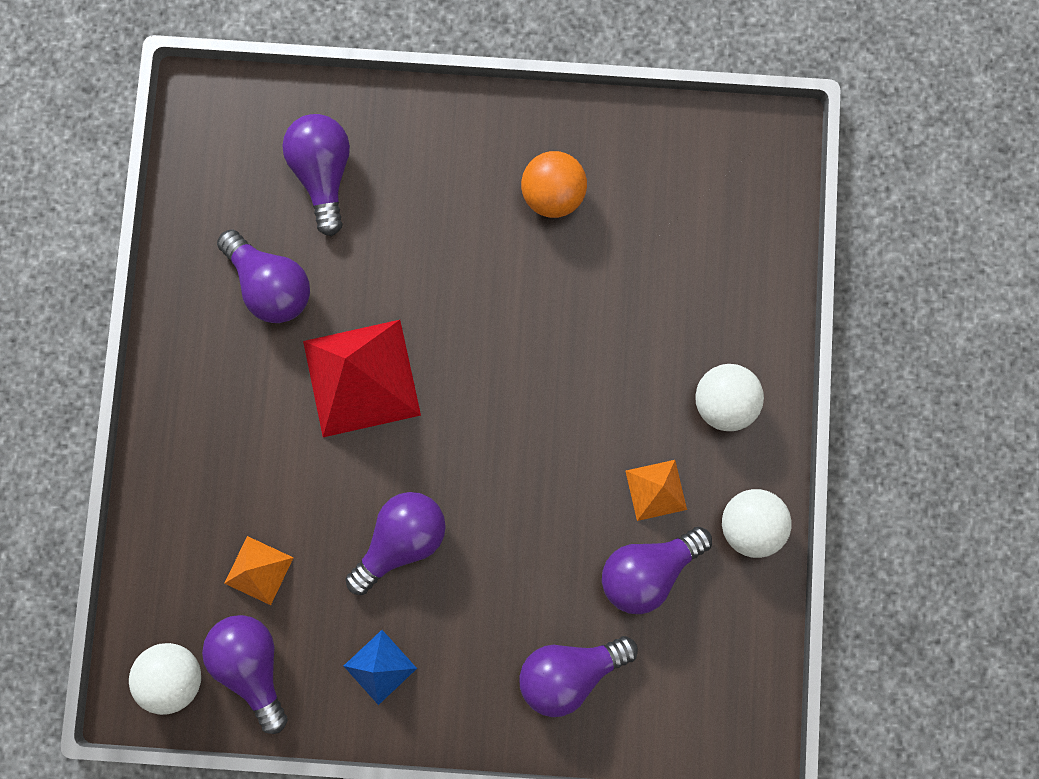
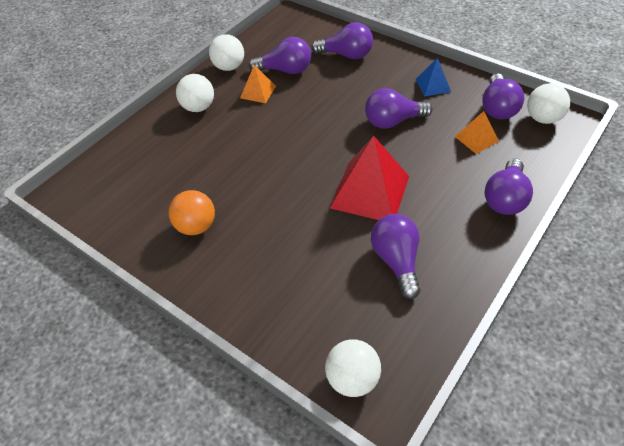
camera: 145 degrees left, 30 degrees down
(245, 112) = (352, 379): none -> white ball
(323, 173) = (322, 307): purple light bulb -> purple light bulb (505, 198)

